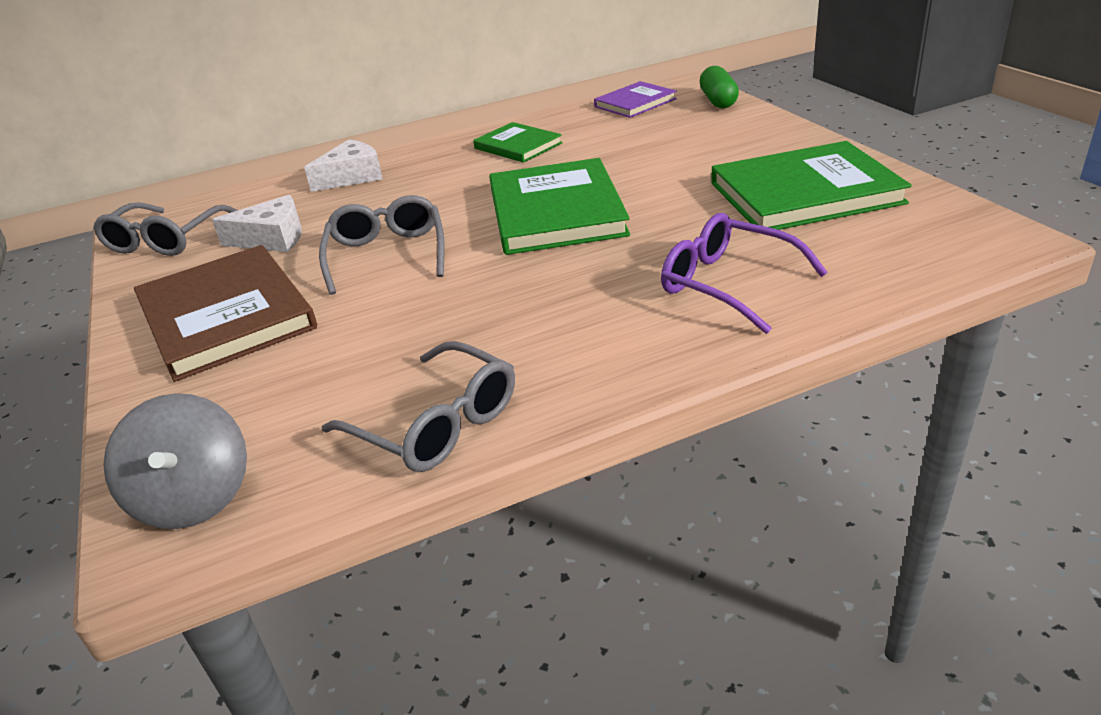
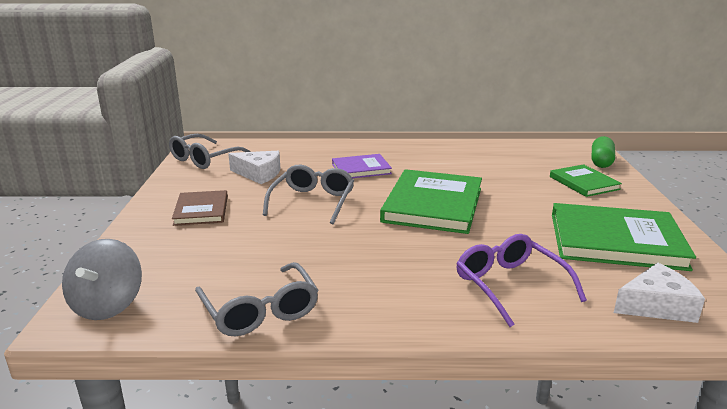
camera: 20 degrees right, 10 degrees down
(226, 316) = (201, 210): brown book -> brown book, size x0.56
(352, 177) = (329, 150): white cheese -> white cheese (656, 305)
(518, 146) = (442, 157): green book -> green book (584, 183)
(635, 103) = (541, 149): purple book -> purple book (361, 169)

